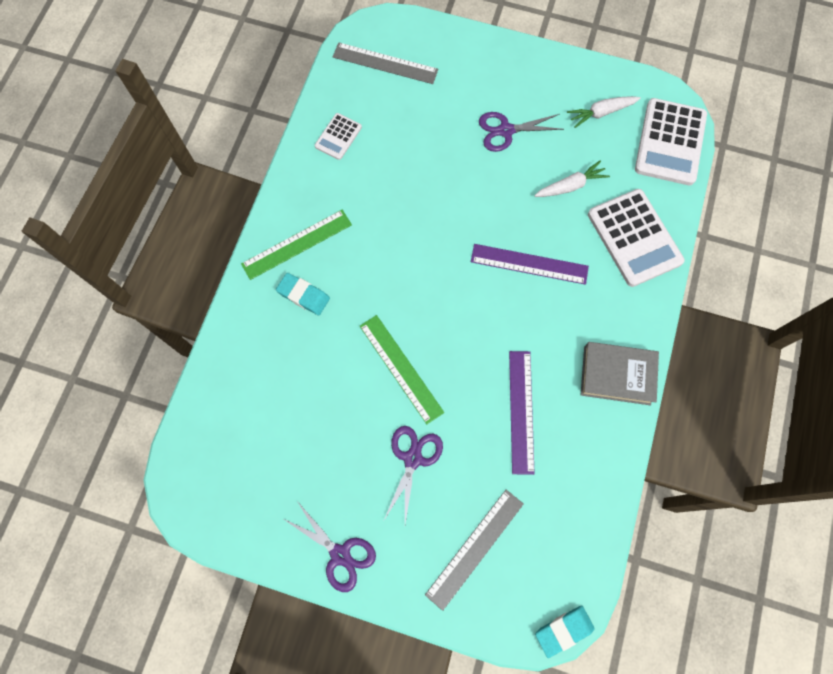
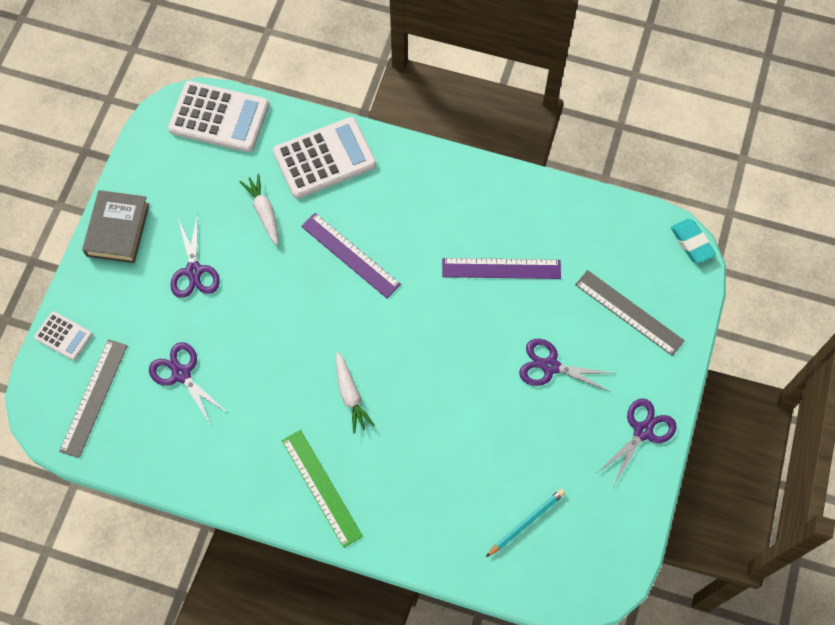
camera: 90 degrees left, 5 degrees down
(252, 428) = (526, 522): none -> turquoise pencil
(303, 295) = (381, 477): turquoise eraser -> none
(338, 137) = (188, 447): white calculator -> white calculator (63, 336)
(400, 368) = (461, 378): green ruler -> none
(406, 127) = (181, 374): none -> purple scissors
(529, 264) = (350, 255): purple ruler -> purple ruler turned 60 degrees counterclockwise
(601, 113) = (179, 177): white carrot -> white carrot (350, 395)
(617, 375) = (465, 184): grey book -> grey book (118, 230)

